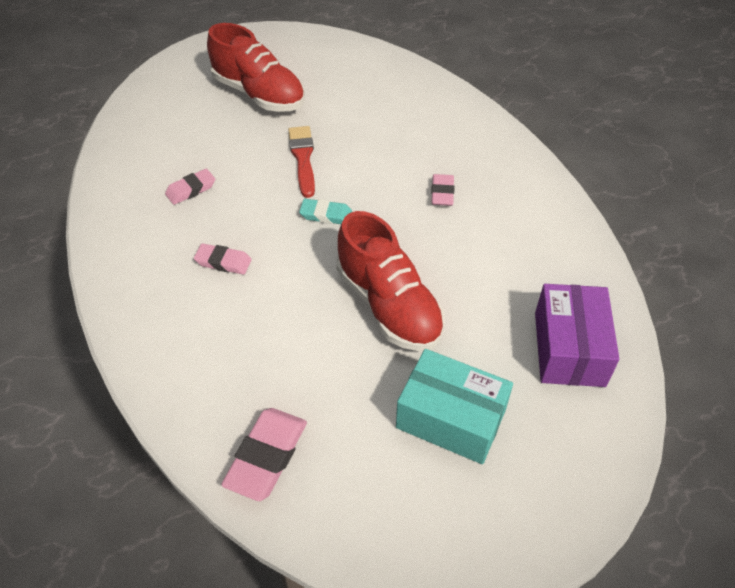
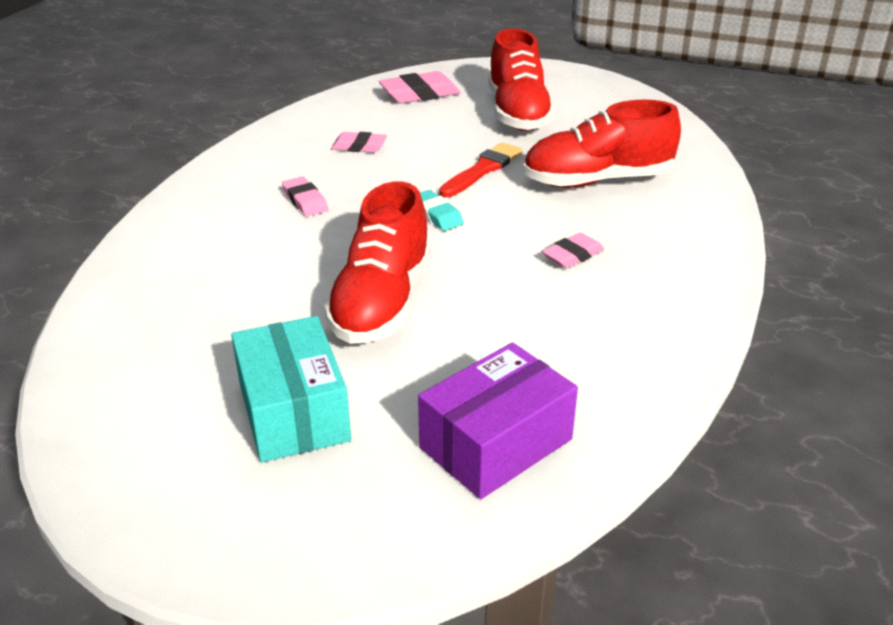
camera: 45 degrees right, 15 degrees down
(266, 456) = (125, 333): pink eraser -> pink eraser (419, 94)
(381, 125) = (597, 181): none -> red shoe

